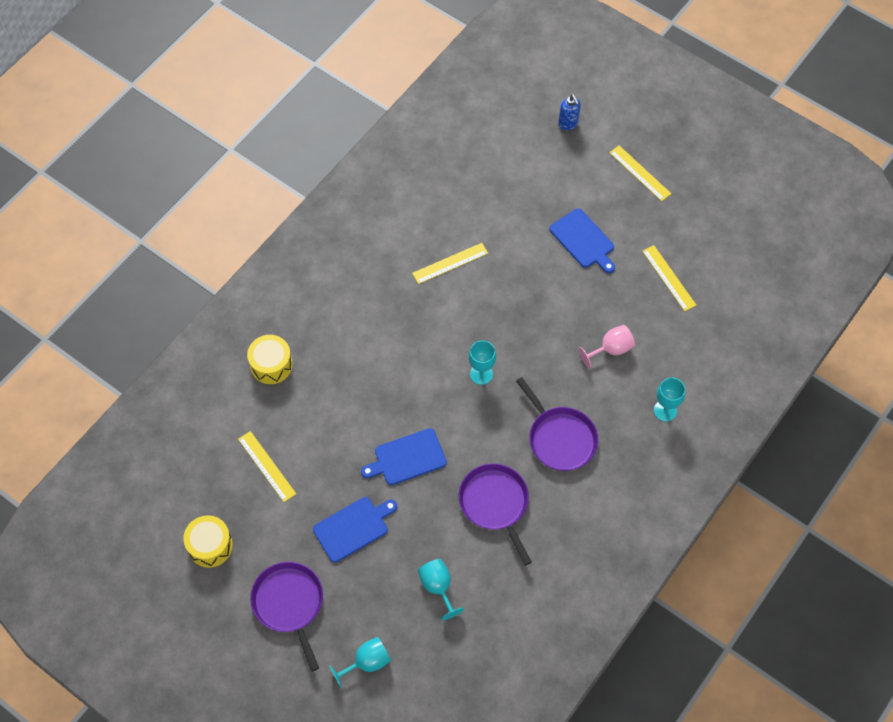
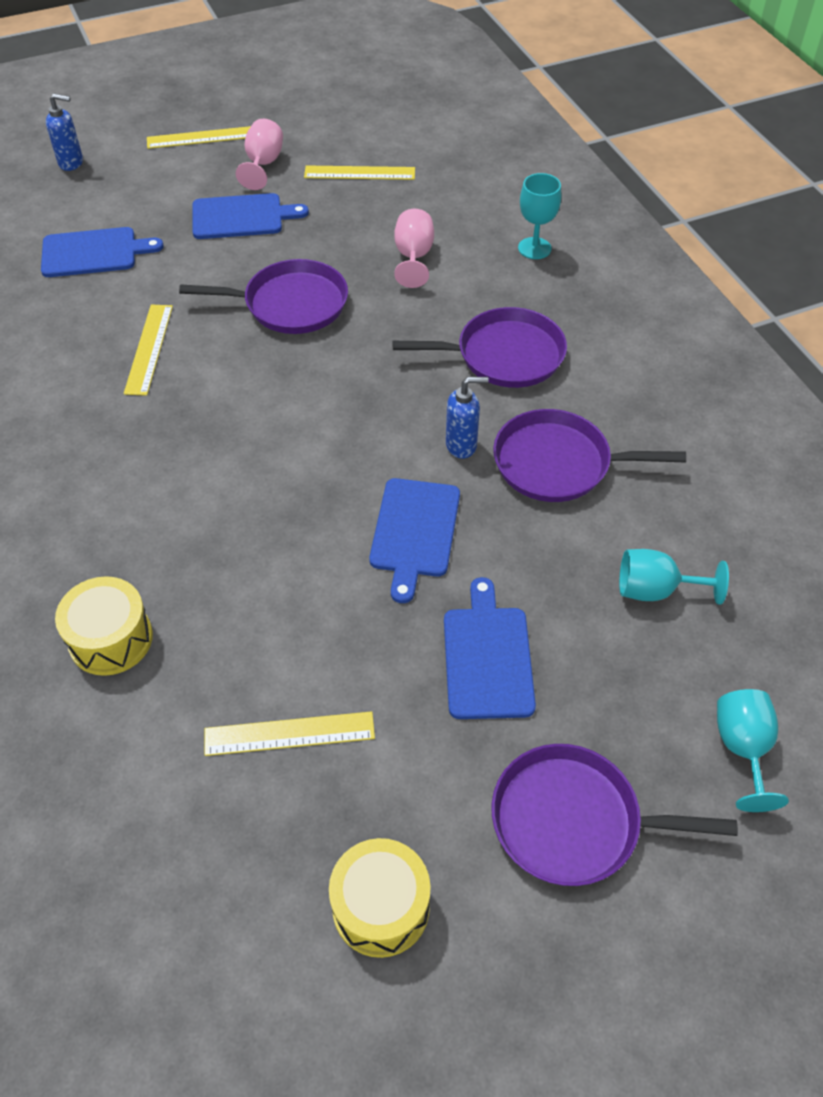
camera: 60 degrees left, 10 degrees down
(478, 450) = (461, 445): none -> blue soap dispenser
(481, 374) = (346, 391): turquoise goblet -> none
(503, 188) = (94, 253): none -> blue cutting board
(528, 309) = (290, 304): none -> purple pan
(639, 222) = (263, 164): none -> pink goblet

